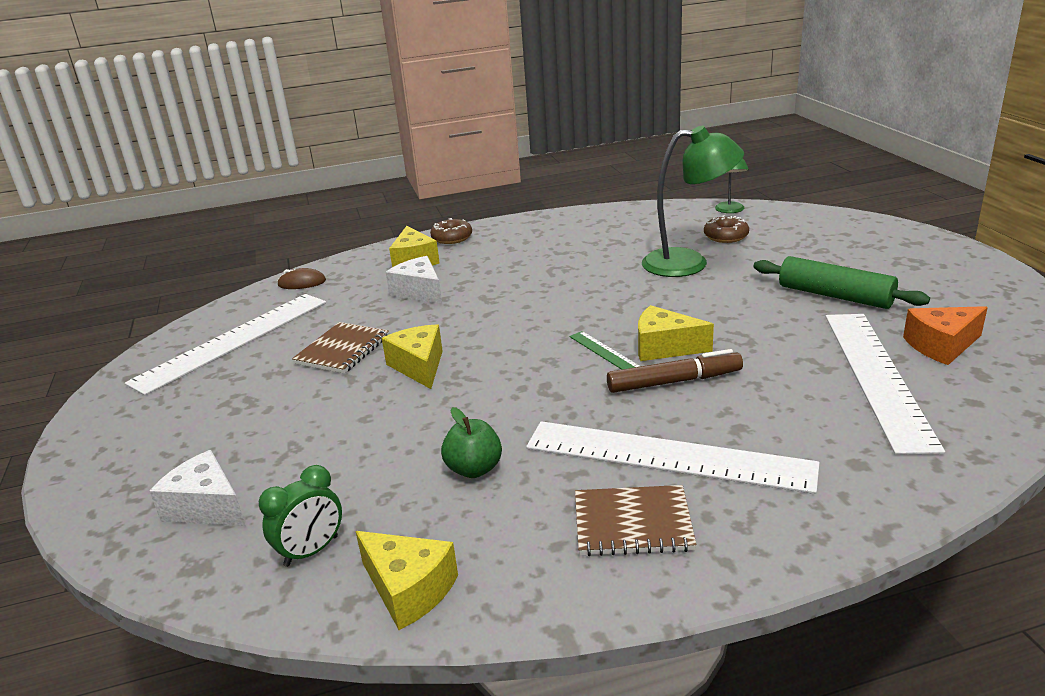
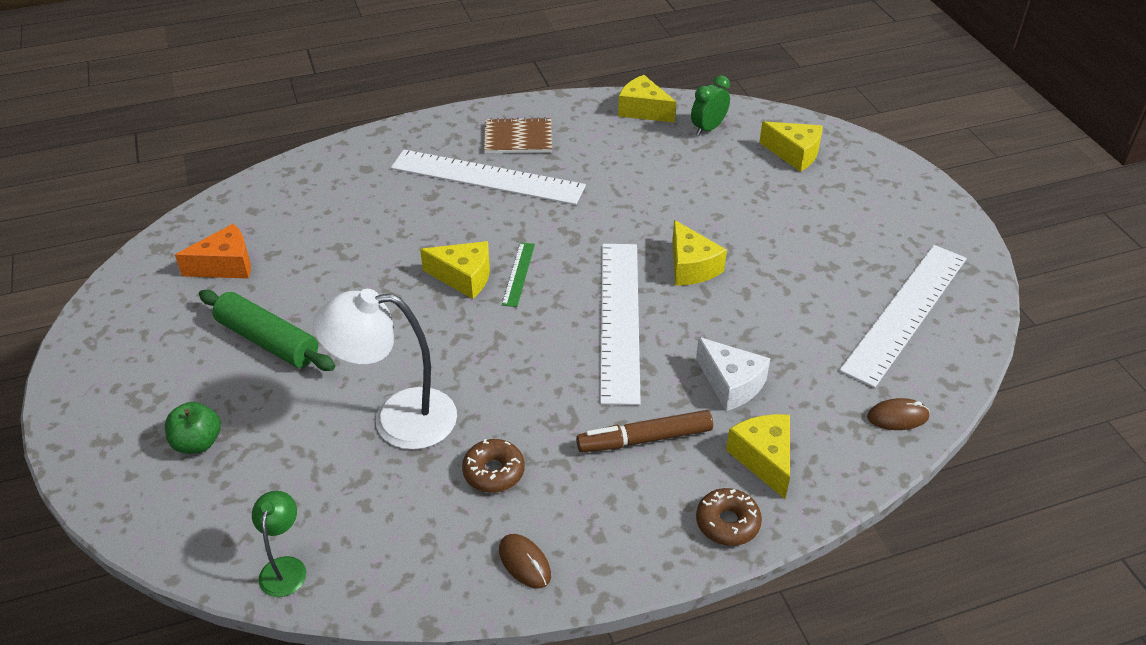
camera: 175 degrees right, 15 degrees up
(206, 507) = (794, 154): white cheese -> yellow cheese
(342, 350) = (777, 292): brown notebook -> none
(474, 469) = (620, 173): green apple -> green apple (198, 443)
(582, 220) = (525, 562): none -> brown mouse
(606, 353) = (518, 274): green ruler -> green ruler turned 45 degrees clockwise
(674, 381) = (465, 239): brown marker -> brown marker (644, 439)
(689, 263) = (397, 419): green lamp -> white lamp
(726, 236) = (326, 483): brown donut -> brown donut (494, 472)
(877, 376) = (302, 236): white ruler -> white ruler (619, 319)

